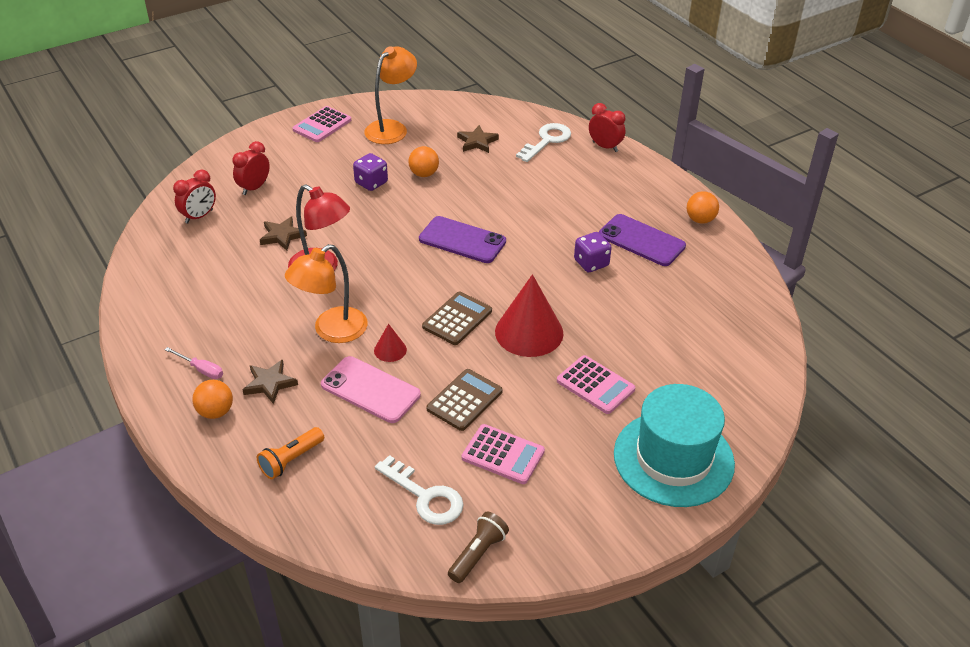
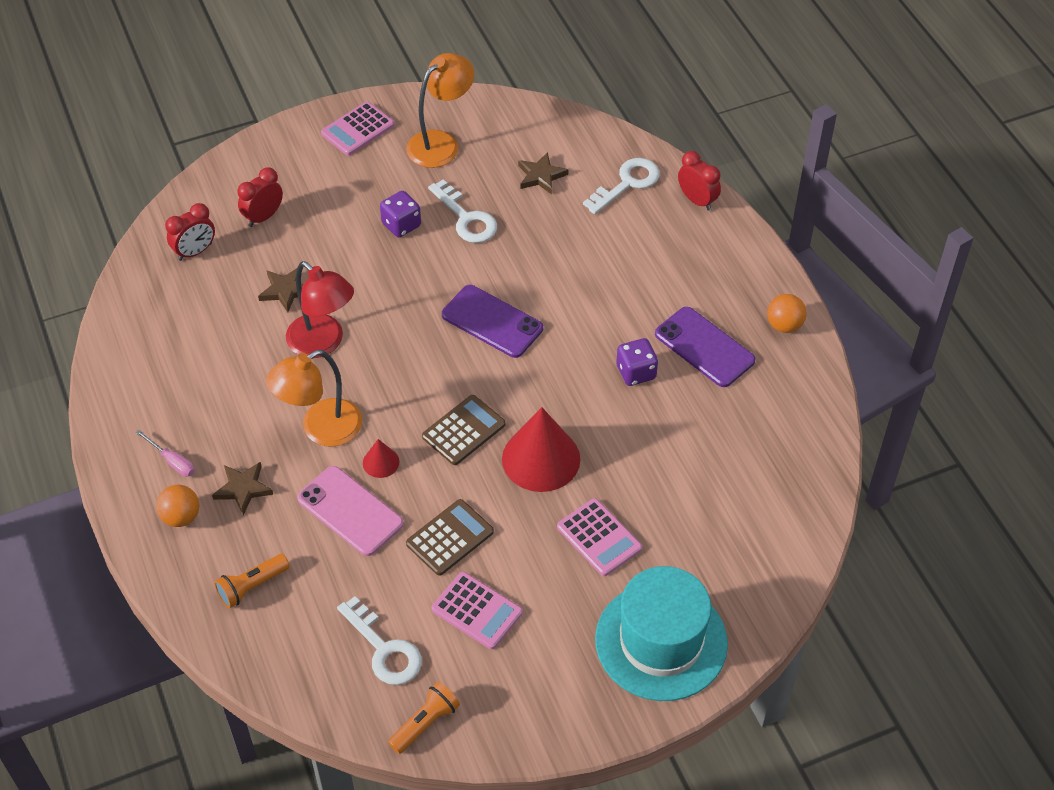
camera: 10 degrees right, 10 degrees up
(424, 174) = (466, 218): orange ball -> white key
(478, 554) = (425, 723): brown flashlight -> orange flashlight

